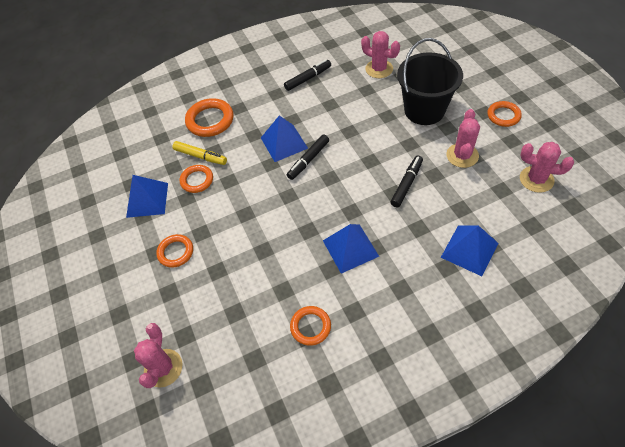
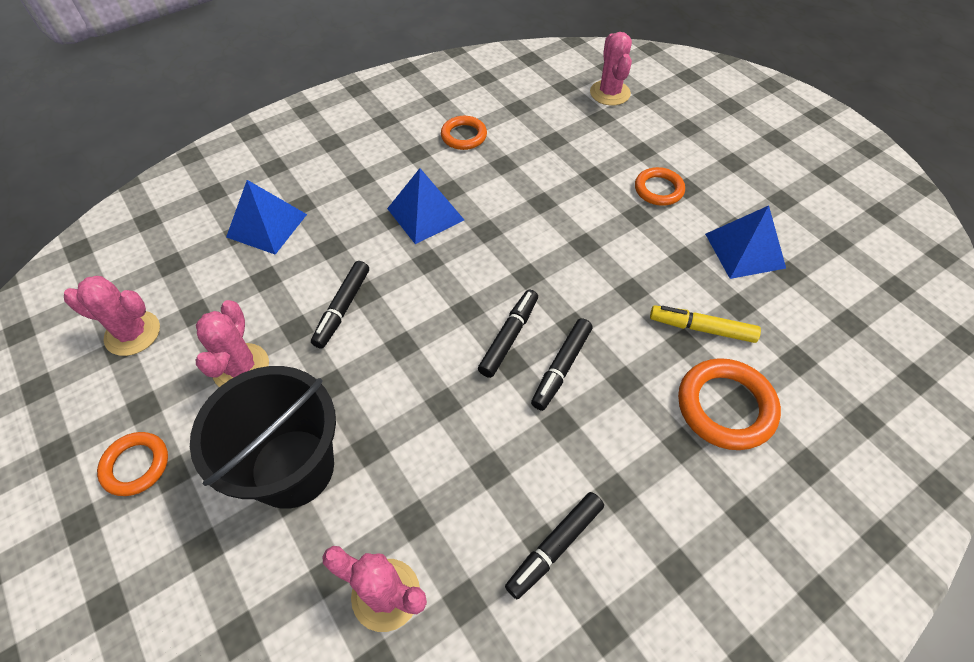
camera: 165 degrees right, 0 degrees up
(197, 180) = (684, 286): orange ring -> none
(284, 143) = (561, 368): blue pyramid -> black marker

